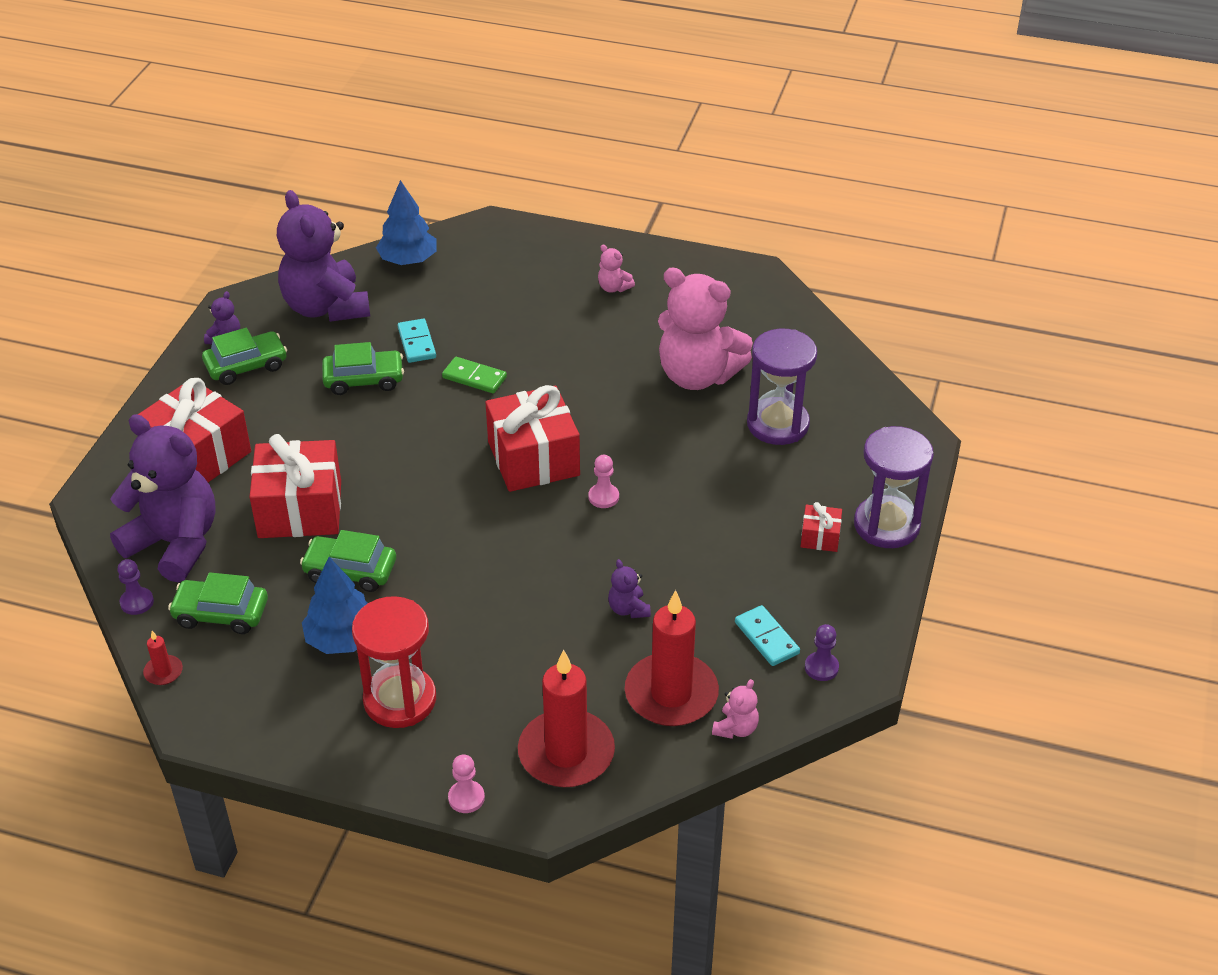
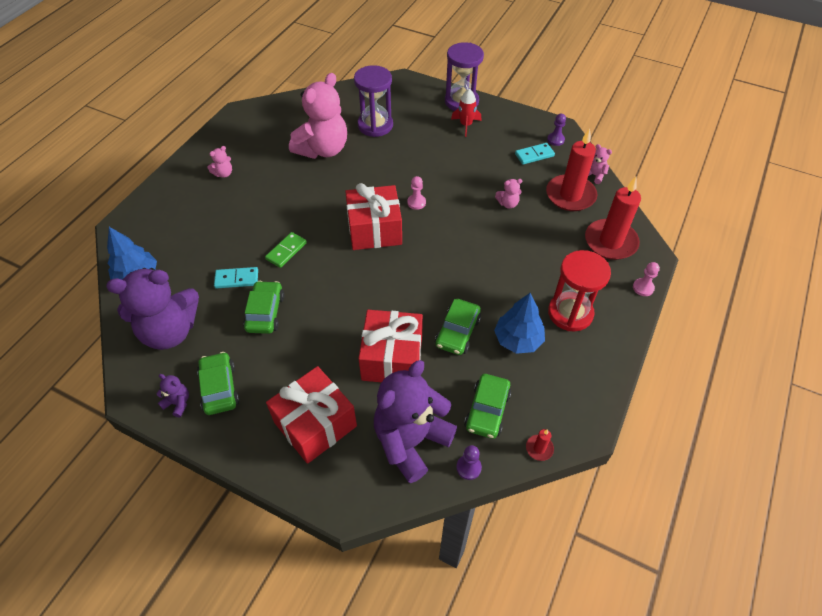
camera: 80 degrees left, 10 degrees up
(628, 609) = (508, 204): purple teddy bear -> pink teddy bear
(820, 537) = (466, 125): red gift -> red rocket

